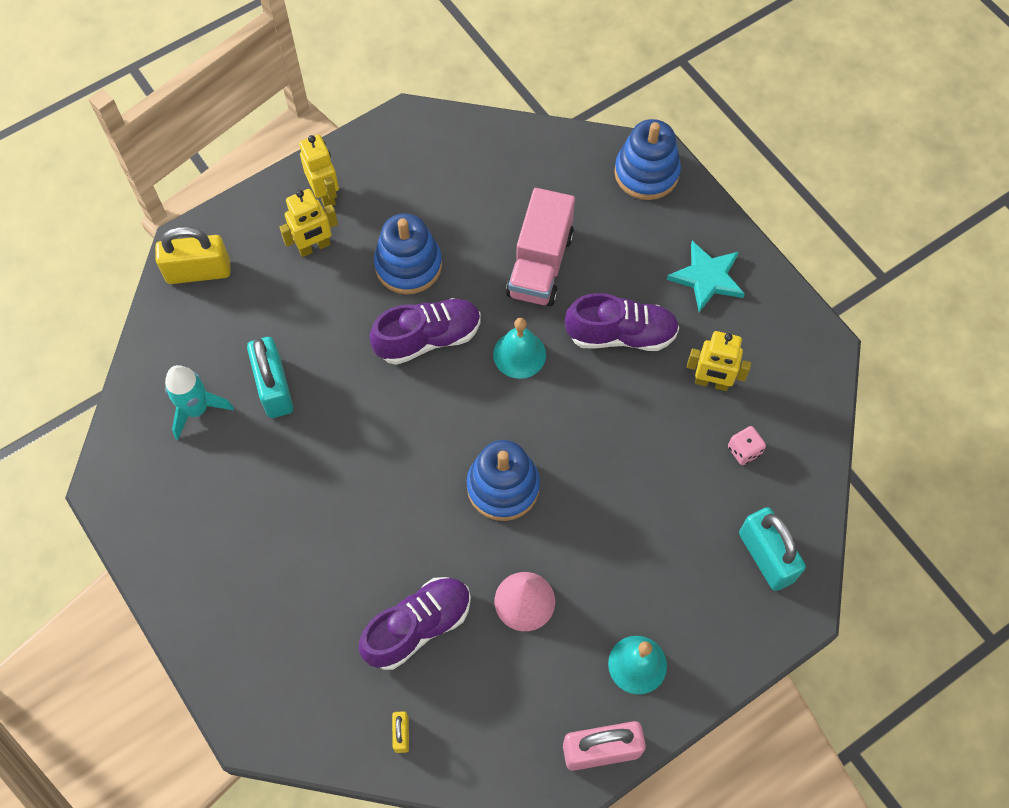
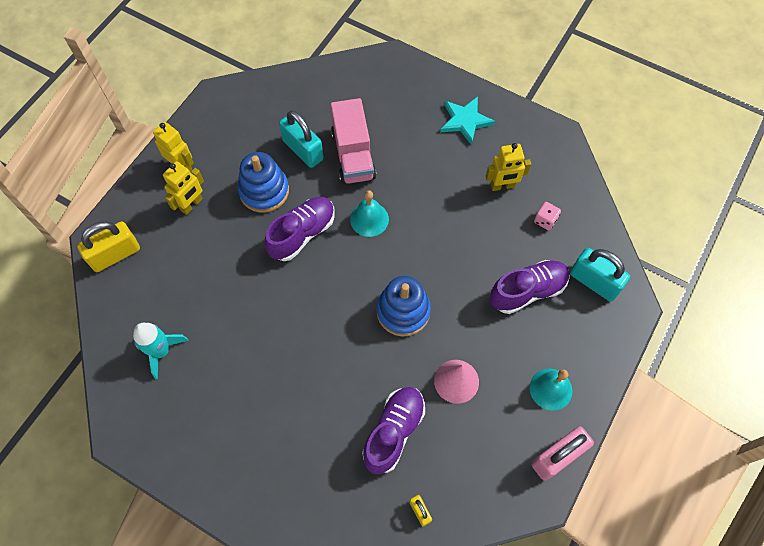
camera: 25 degrees left, 0 degrees up
(274, 388) = (210, 312): turquoise padlock -> turquoise padlock (303, 150)
(621, 334) = (429, 179): purple shoe -> purple shoe (527, 291)
(646, 173) = (392, 70): blue stacking toy -> none

